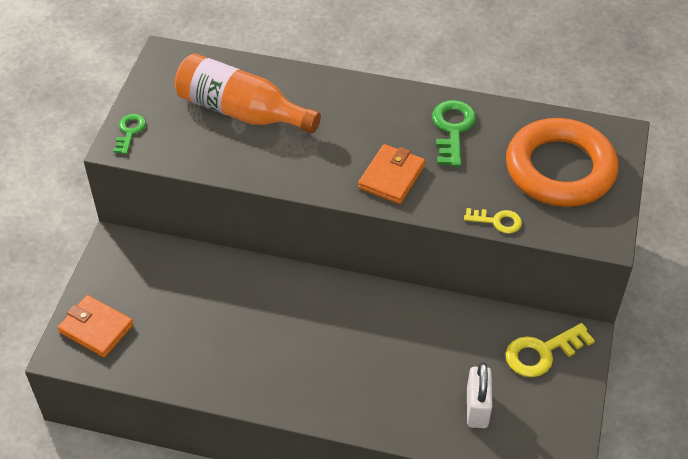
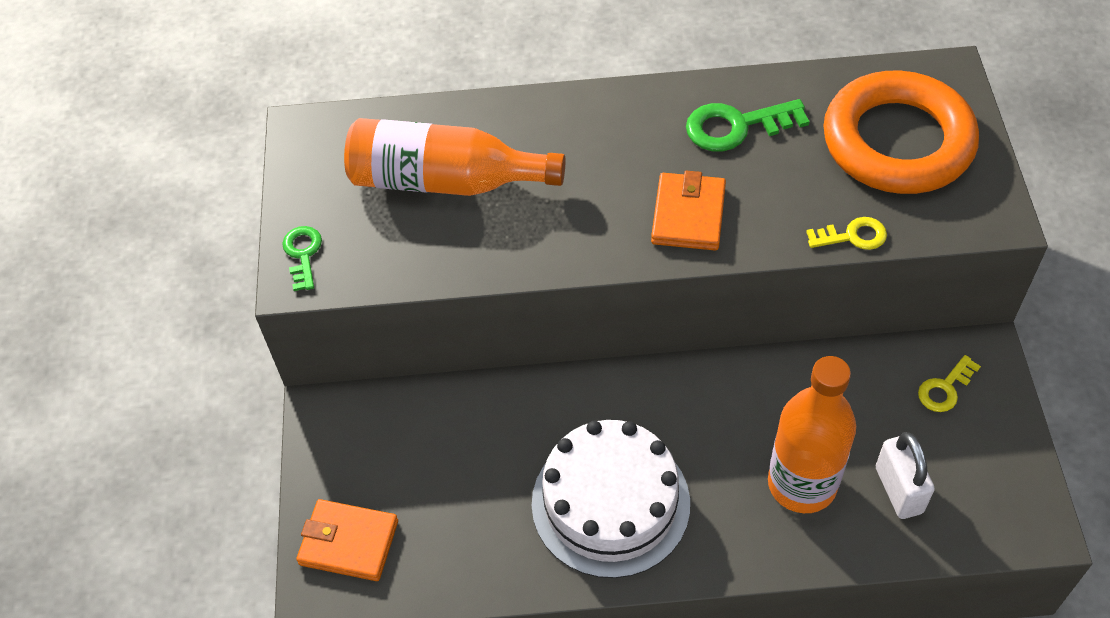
camera: 15 degrees left, 5 degrees up
(276, 356) = (610, 503): none -> white cake
(411, 384) = (802, 484): none -> orange bottle
(452, 129) = (737, 126): green key -> green key turned 90 degrees counterclockwise
(542, 352) = (945, 388): yellow key -> yellow key, size x0.61

